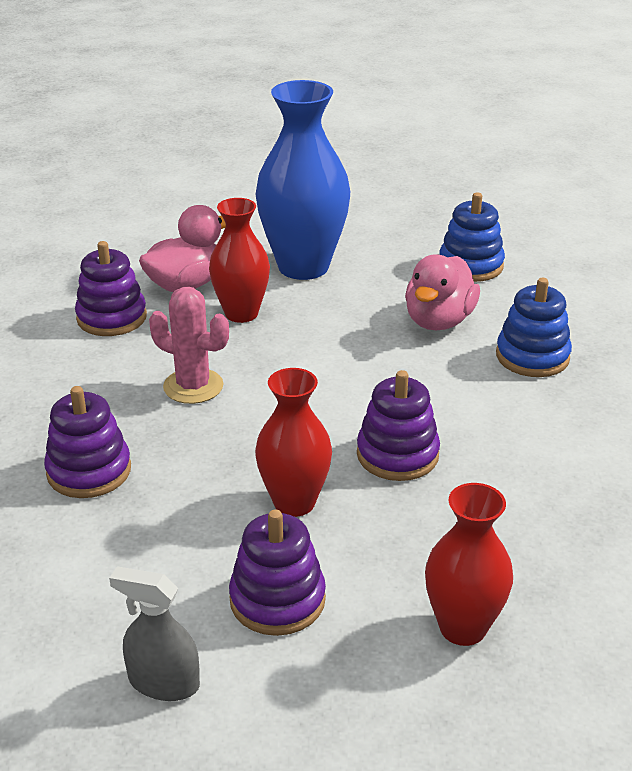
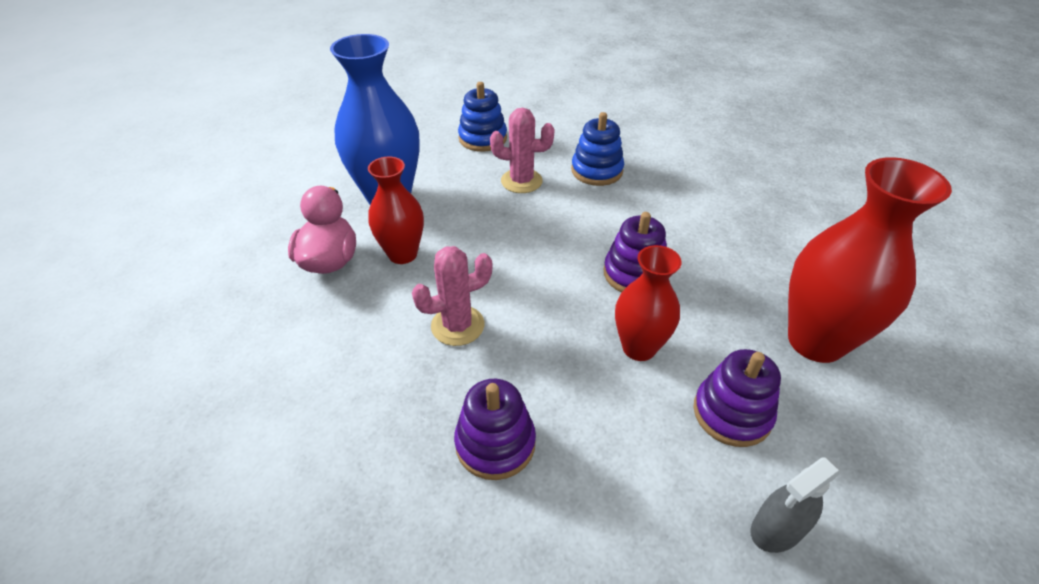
camera: 50 degrees left, 10 degrees up
(112, 318) = (314, 322): purple stacking toy -> none
(439, 321) = (521, 181): pink duck -> pink cactus
(462, 627) = (815, 341): red vase -> red vase, size x1.64

